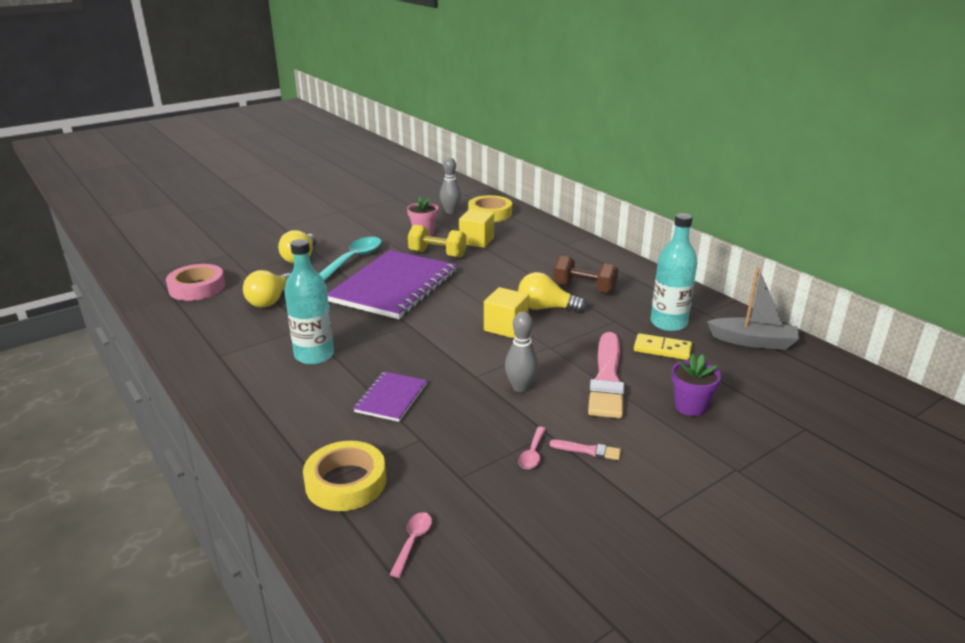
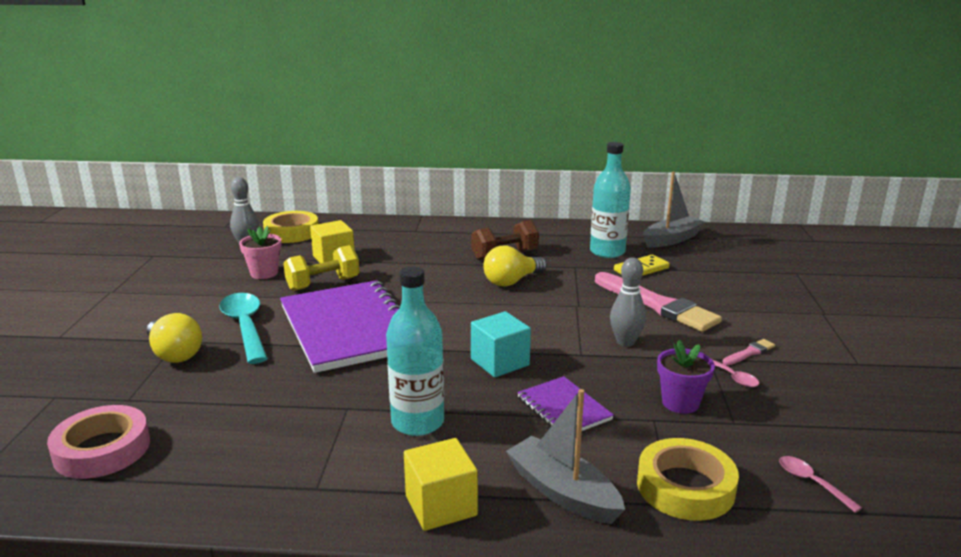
camera: 50 degrees left, 5 degrees down
(270, 300) = (242, 407): yellow light bulb -> none
(291, 435) = (563, 492): none -> grey boat
(421, 351) = (500, 362): none -> turquoise cube
(506, 327) = (517, 309): yellow cube -> yellow cube (441, 505)
(690, 406) = (730, 294): purple flower pot -> purple flower pot (680, 403)

